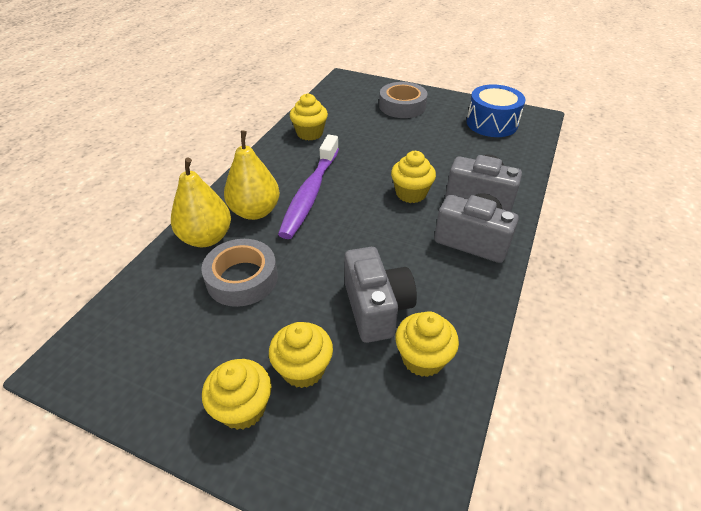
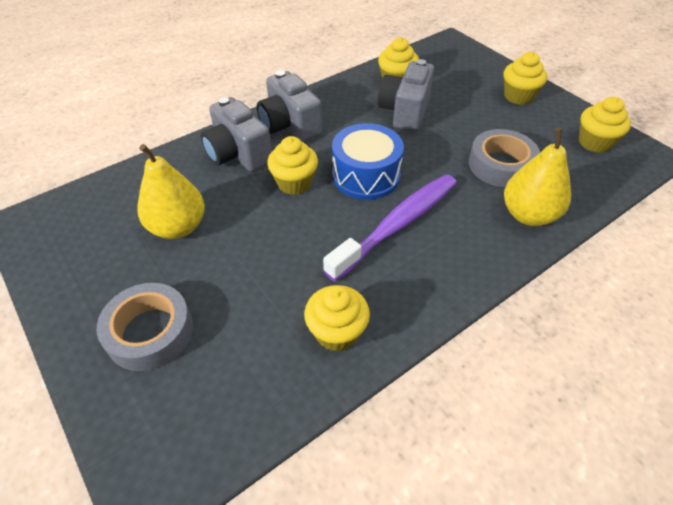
camera: 150 degrees left, 5 degrees up
(255, 211) = (468, 226): yellow pear -> yellow pear (178, 227)
(303, 369) = (474, 100): yellow cupcake -> yellow cupcake (594, 142)
(492, 123) = (89, 237): blue drum -> blue drum (366, 175)

